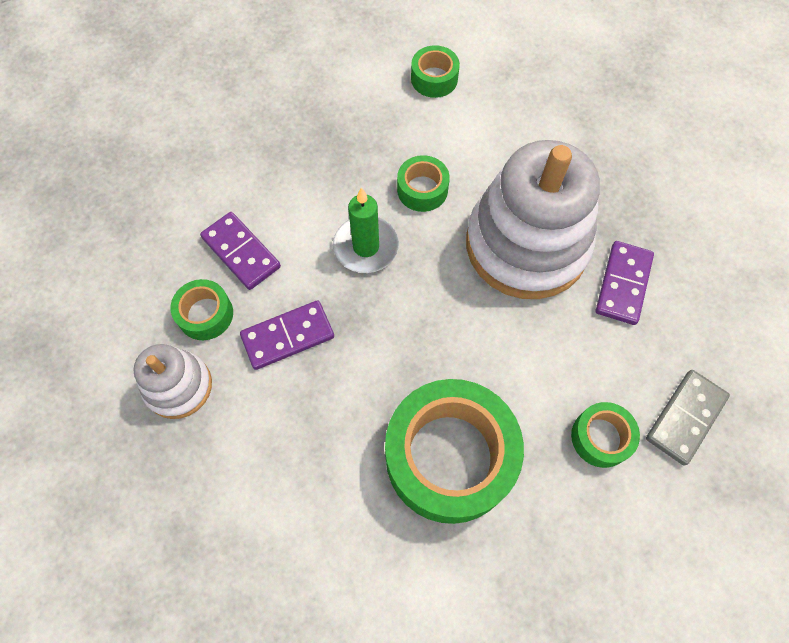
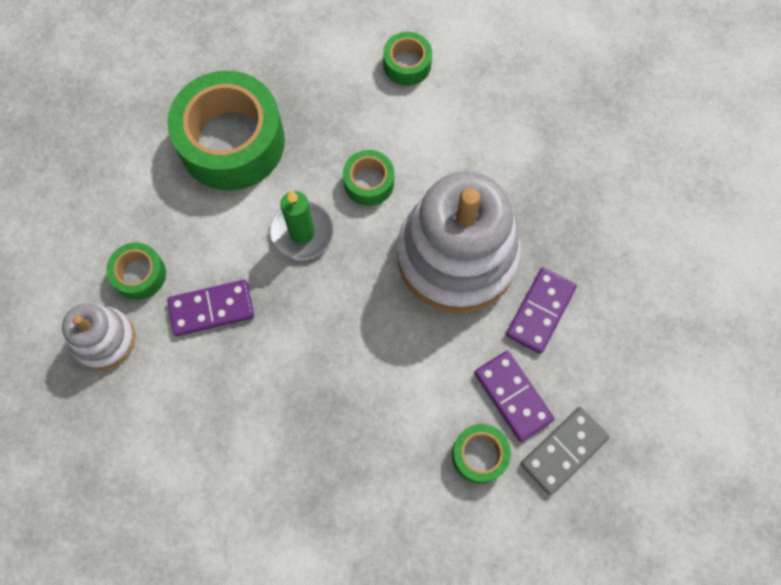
camera: 10 degrees right, 5 degrees up
(241, 252) = (183, 219): purple domino -> purple domino (512, 396)
(449, 457) = (336, 448): green tape -> green tape (232, 142)

